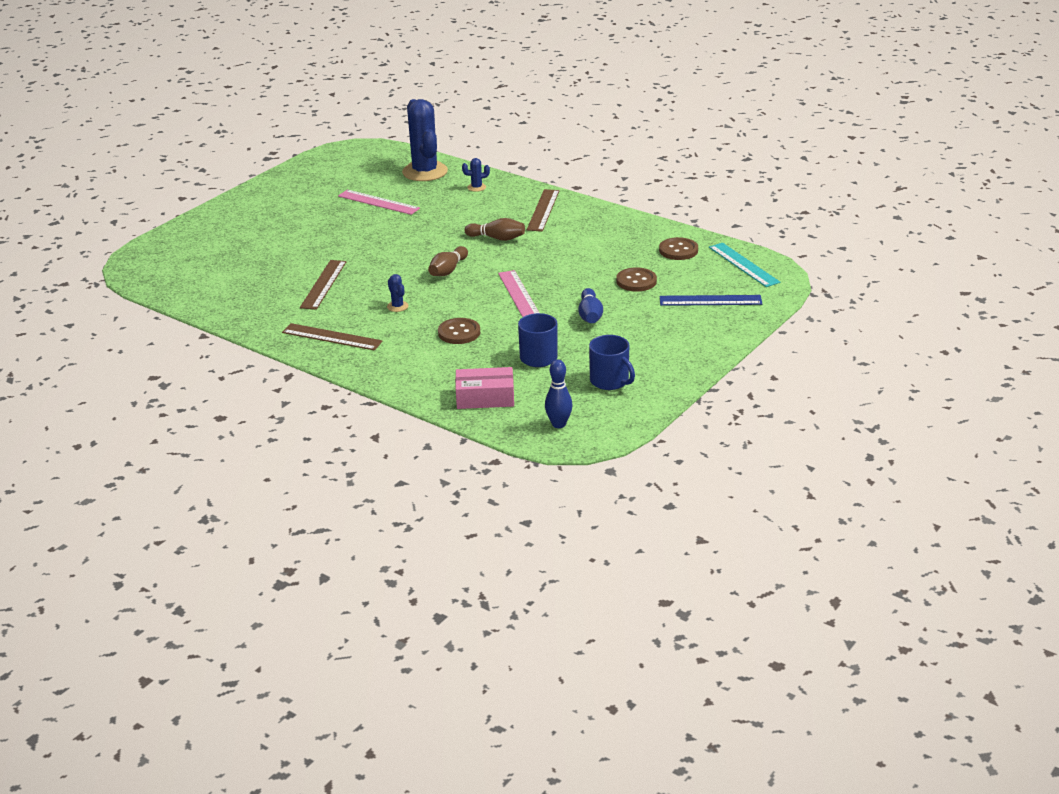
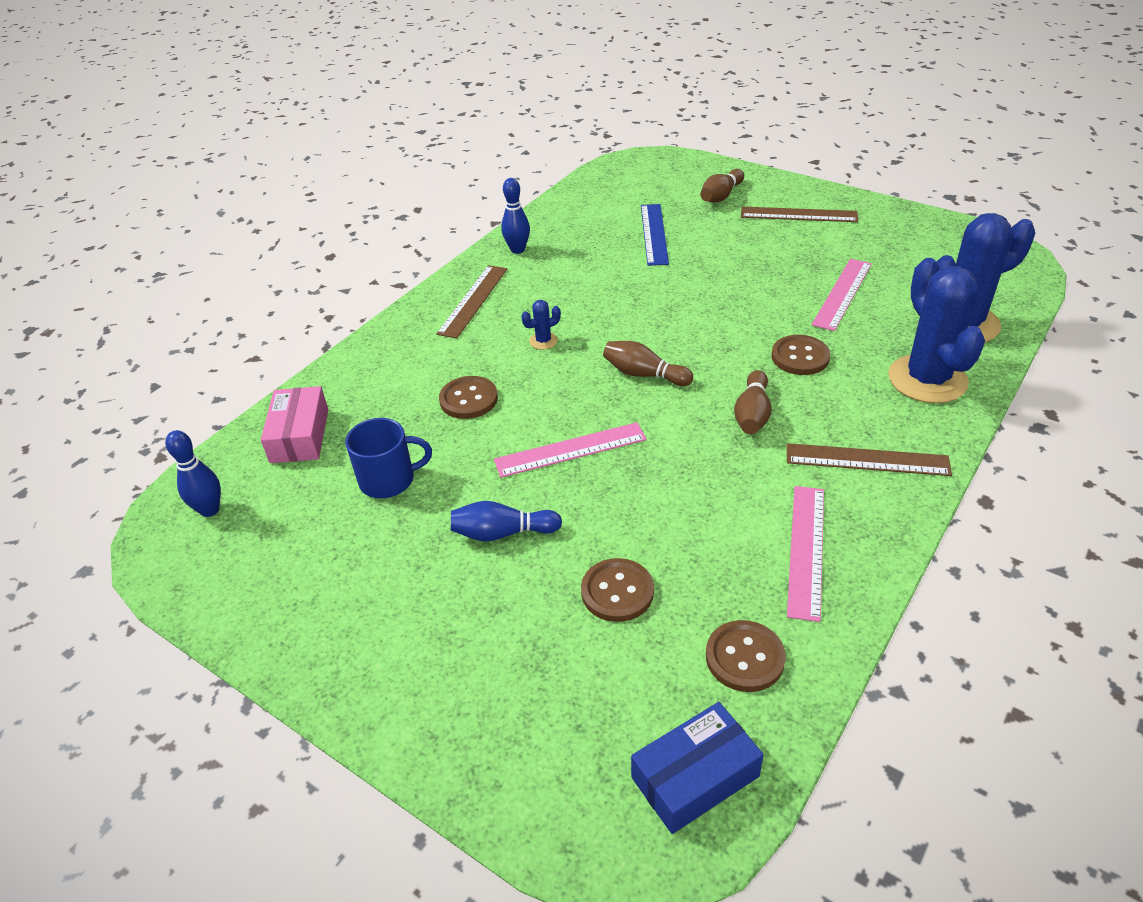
camera: 90 degrees right, 10 degrees up
(220, 235) = (721, 196): none -> brown bowling pin
(261, 320) = (517, 250): none -> blue bowling pin
(323, 284) = (602, 279): brown ruler -> brown ruler (798, 215)
(444, 220) = (800, 357): none -> brown button
(476, 187) = (927, 379): blue cactus -> blue cactus, size x2.46
(609, 231) = (806, 550): none -> pink ruler
(610, 381) = (302, 562): blue mug -> none
(710, 300) = (543, 708): blue ruler -> blue ruler (654, 234)
(743, 265) = (695, 777): turquoise ruler -> blue box

